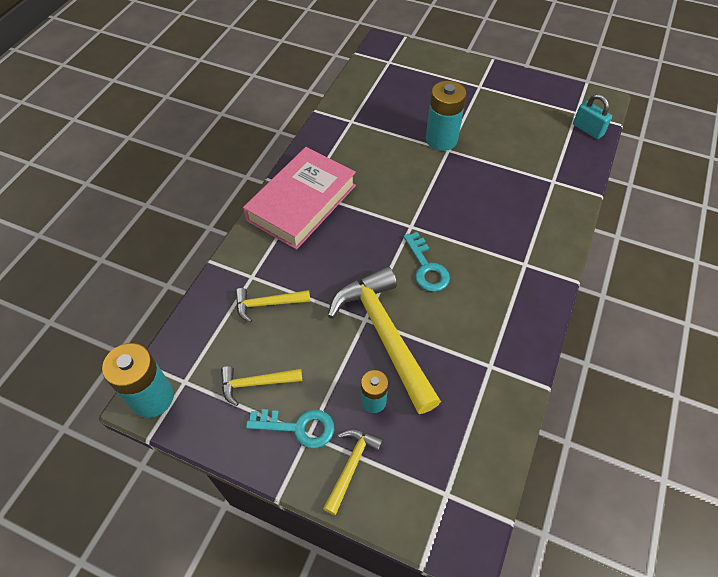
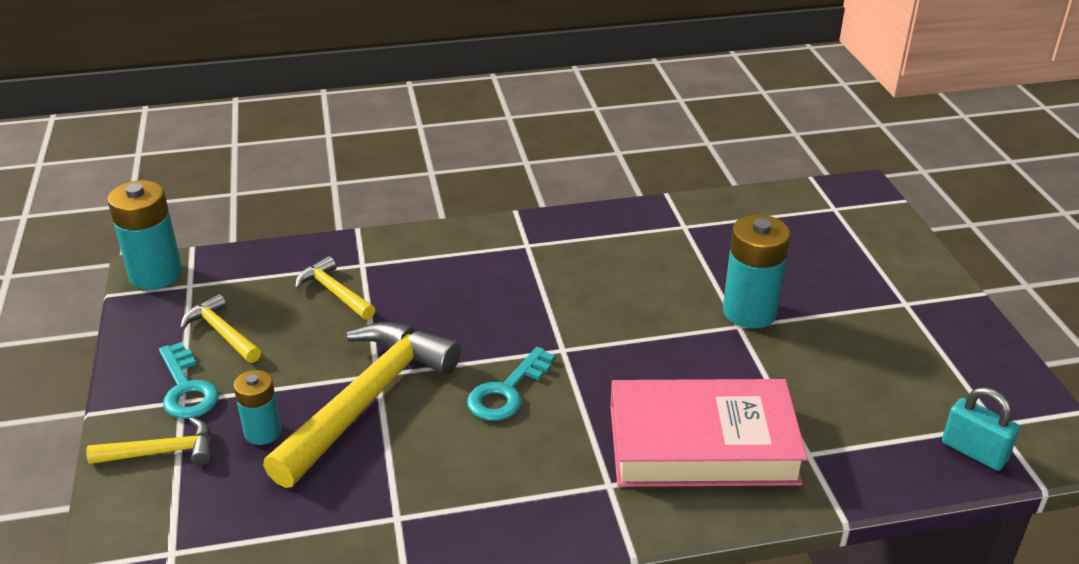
camera: 55 degrees right, 20 degrees down
(301, 202) = (506, 249): pink book -> pink book (702, 444)
(587, 130) = (974, 451): turquoise padlock -> turquoise padlock turned 60 degrees counterclockwise

